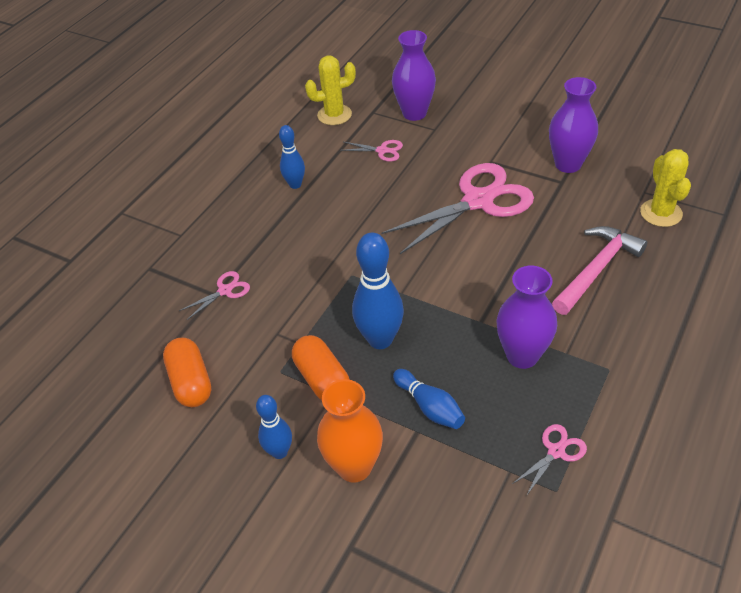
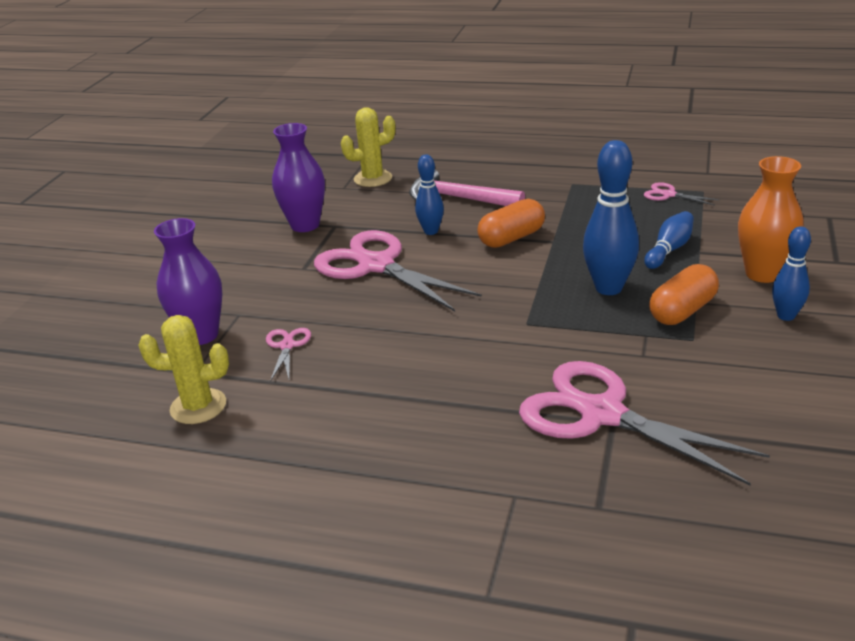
camera: 105 degrees left, 15 degrees down
(191, 382) = (756, 399): orange capsule -> orange capsule (511, 238)
(225, 291) = (601, 414): pink scissors -> pink scissors, size x2.32
(295, 184) = (371, 406): blue bowling pin -> blue bowling pin (431, 231)
(334, 115) = (198, 406): yellow cactus -> yellow cactus turned 60 degrees counterclockwise
(522, 355) = (581, 218): purple vase -> none

